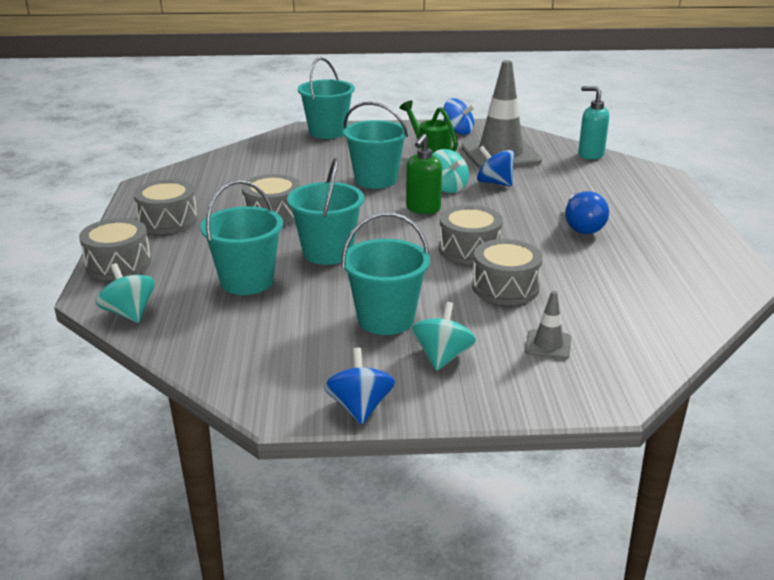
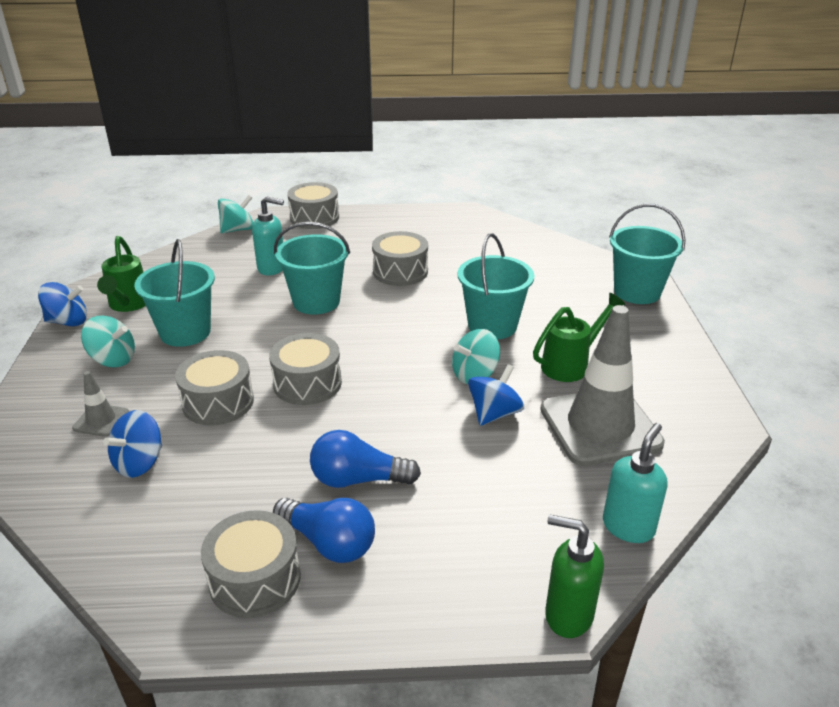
camera: 90 degrees right, 5 degrees up
(168, 221) = (390, 227): grey drum -> grey drum (255, 579)
(247, 281) = (272, 268): turquoise bucket -> turquoise soap dispenser
(322, 367) = (128, 305): none -> green watering can
(423, 209) = (412, 356): green soap dispenser -> green soap dispenser (568, 615)
(458, 131) = (683, 392): blue spinning top -> blue spinning top (139, 463)
(647, 233) = (329, 543): none -> blue light bulb

